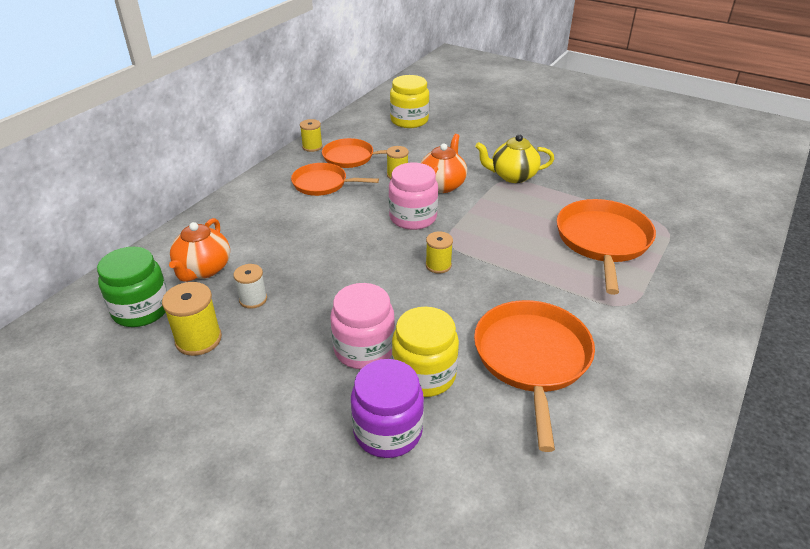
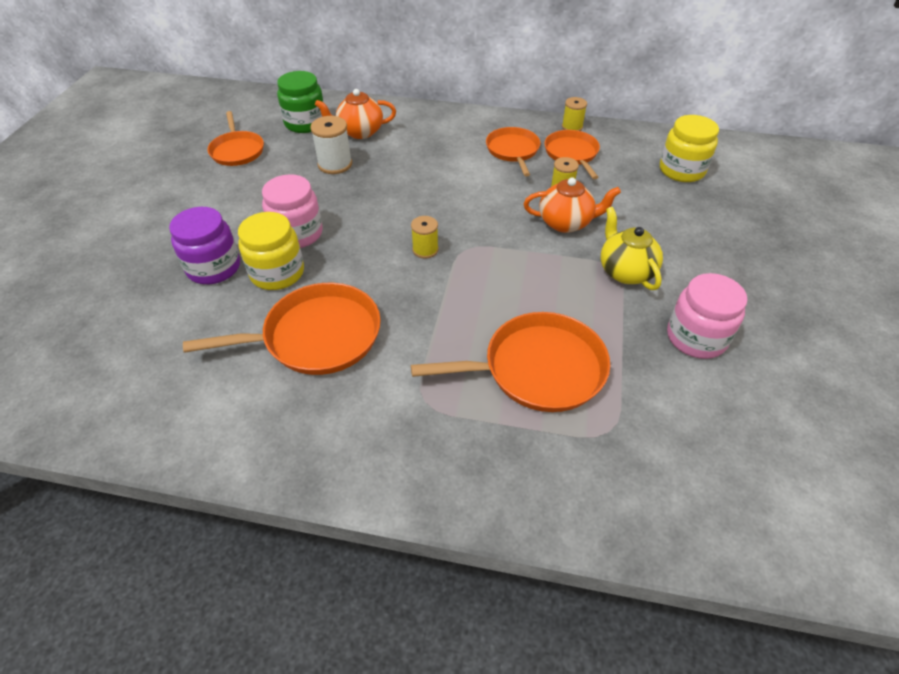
camera: 70 degrees right, 10 degrees up
(147, 383) = (237, 150): none -> orange pan
(198, 339) = (283, 156): yellow spool -> none
(253, 299) = (335, 164): white spool -> white spool, size x1.53
(413, 217) = (493, 217): pink jar -> pink jar (696, 337)

